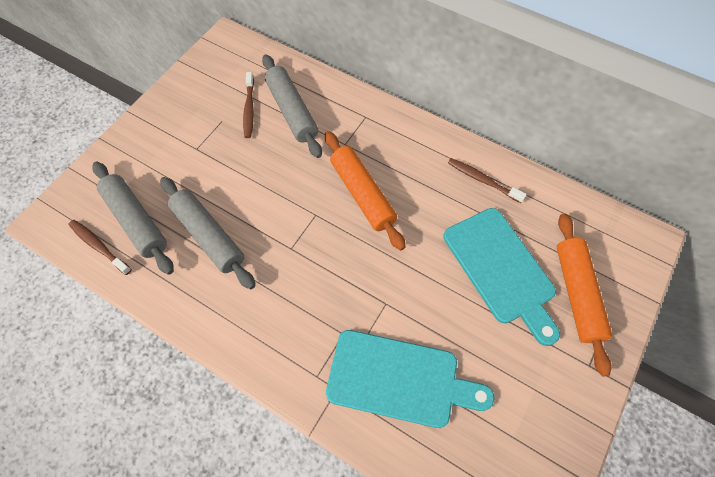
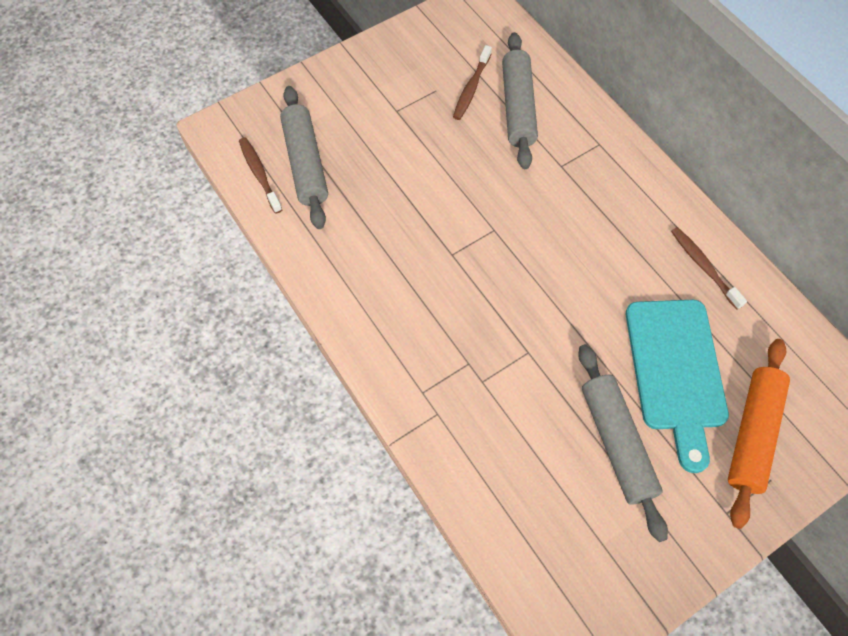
camera: 25 degrees right, 0 degrees up
(209, 236) = (372, 207): grey rolling pin -> grey rolling pin (617, 443)
(362, 194) = (555, 228): orange rolling pin -> none
(399, 379) = (507, 433): turquoise cutting board -> none

